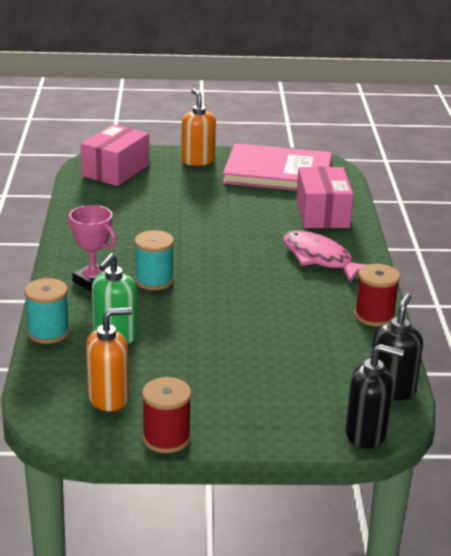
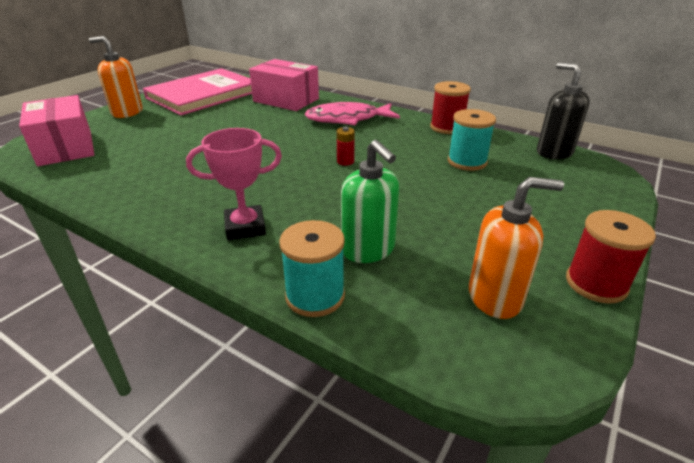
camera: 55 degrees left, 5 degrees up
(109, 398) = (495, 297): orange soap dispenser -> orange soap dispenser turned 75 degrees clockwise
(154, 280) = (289, 193): turquoise spool -> turquoise spool (467, 162)
(232, 286) = (345, 161): none -> red battery
(366, 434) = (616, 181): black soap dispenser -> none

